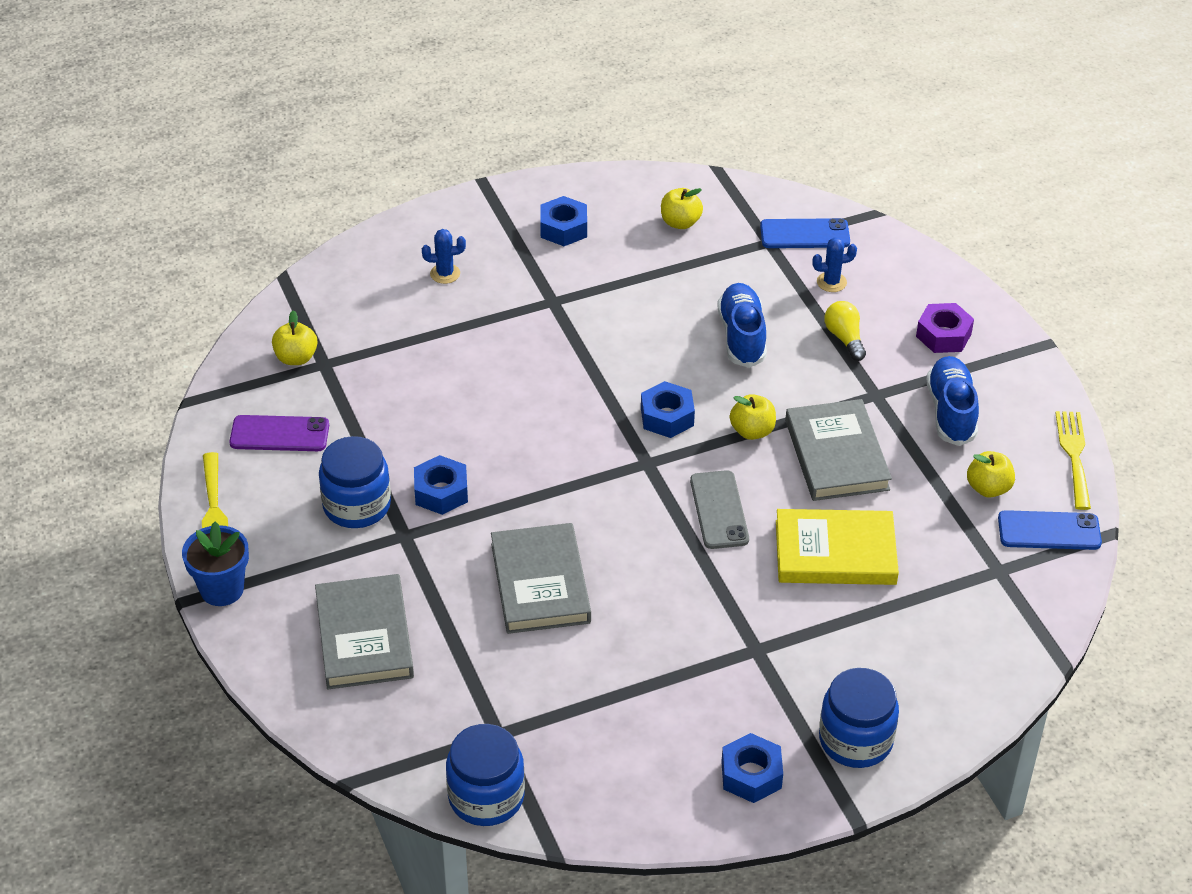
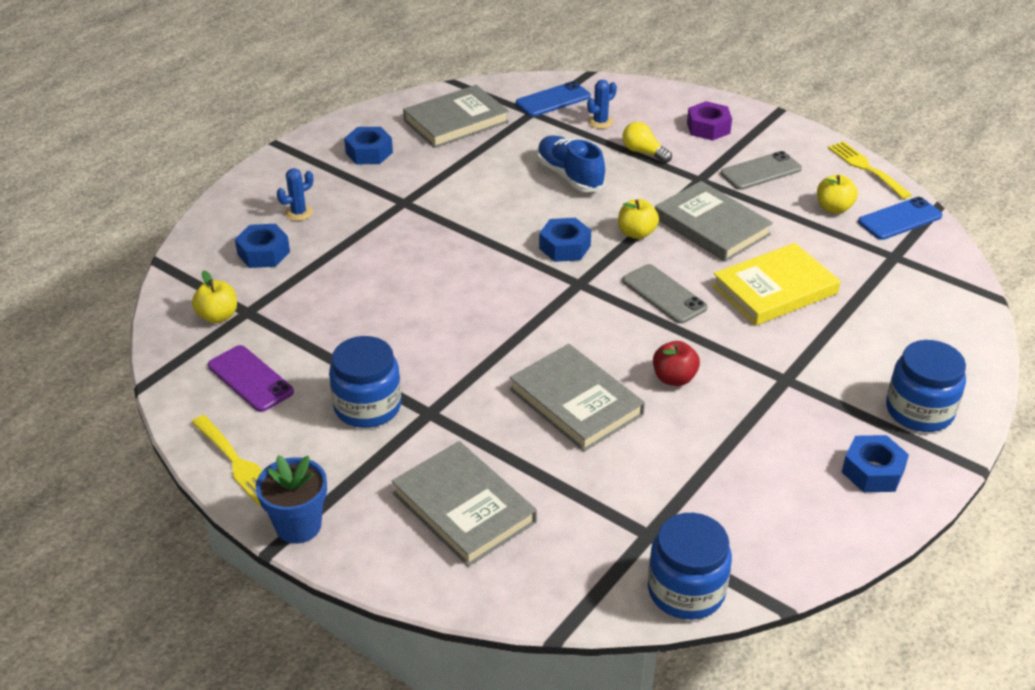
camera: 30 degrees left, 5 degrees down
(279, 434) = (250, 379): purple phone -> purple phone turned 75 degrees clockwise
(441, 492) = (432, 368): blue nut -> blue nut (263, 253)
(650, 601) = (674, 378): none -> red apple
(680, 222) = (456, 121): yellow apple -> grey book
(951, 412) = (760, 171): blue shoe -> grey phone

